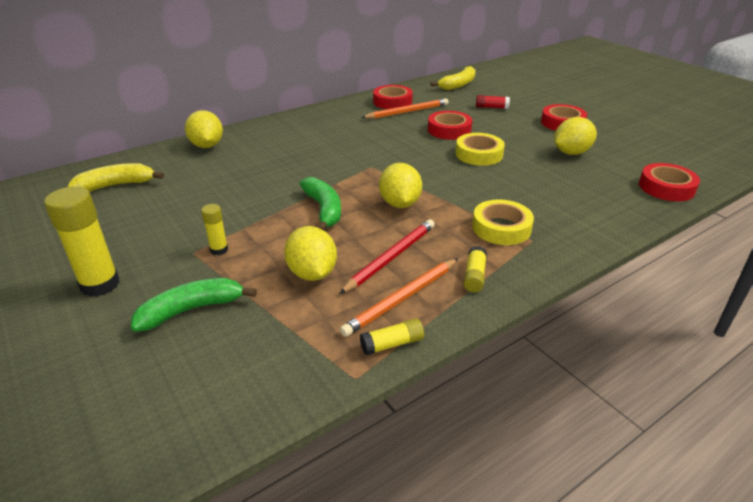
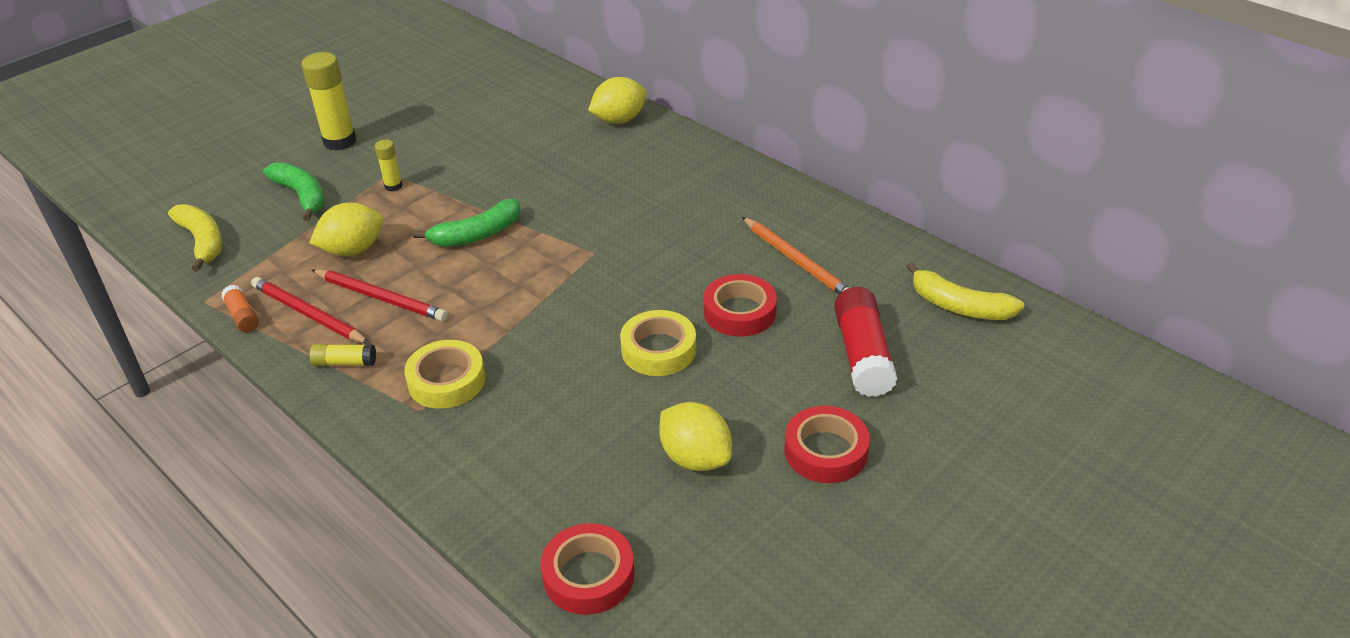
camera: 80 degrees right, 5 degrees up
(116, 185) = (511, 94): yellow banana -> yellow banana (202, 242)
(392, 102) = (832, 240): red tape -> none
(392, 344) = (242, 316): yellow glue stick -> orange glue stick
(399, 204) = (497, 289): yellow lemon -> none
(402, 299) = (308, 314): orange pencil -> red pencil
(491, 107) = (862, 355): red glue stick -> red glue stick, size x1.93

